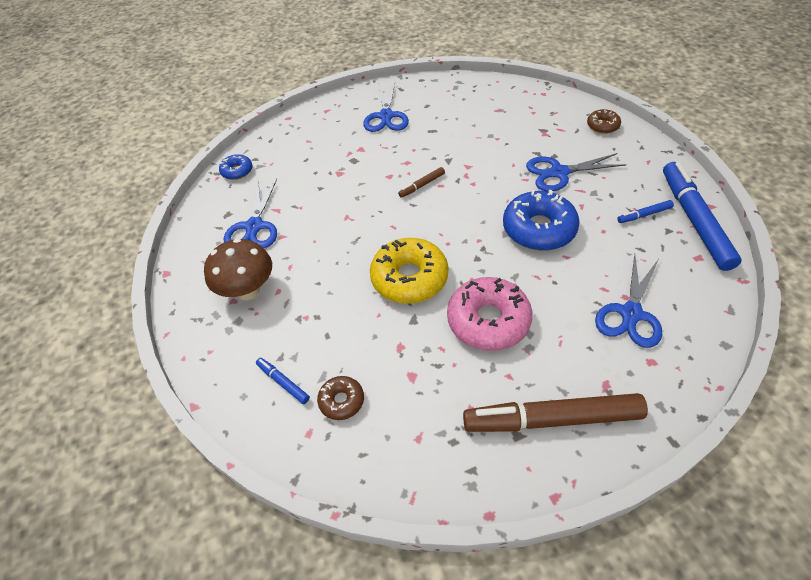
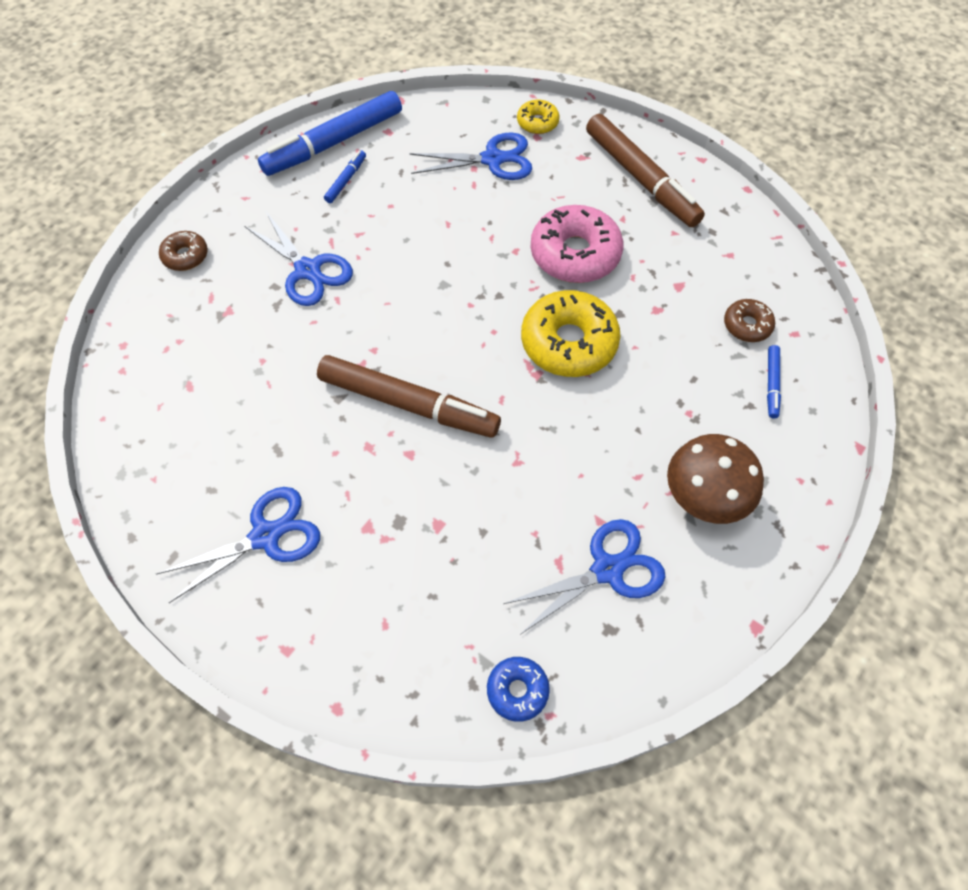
camera: 125 degrees left, 10 degrees up
(421, 185) = (408, 404): brown marker -> brown marker, size x2.29
(539, 229) = (420, 258): blue donut -> none
(644, 215) = (346, 180): blue marker -> blue marker turned 105 degrees counterclockwise
(672, 371) = (537, 122): none -> yellow donut

